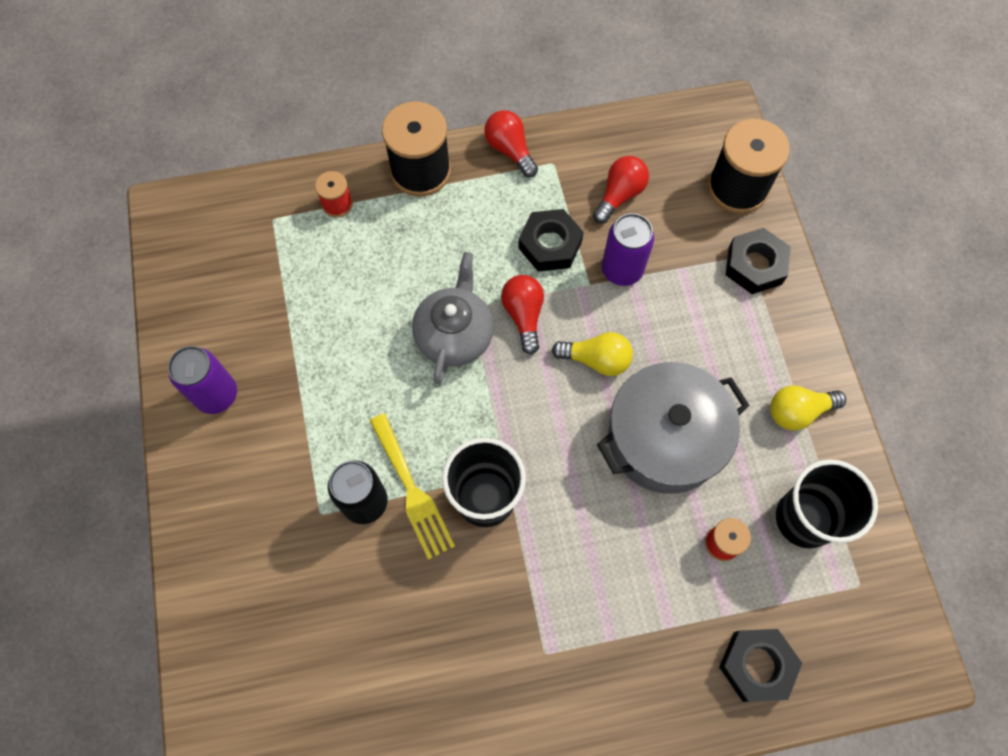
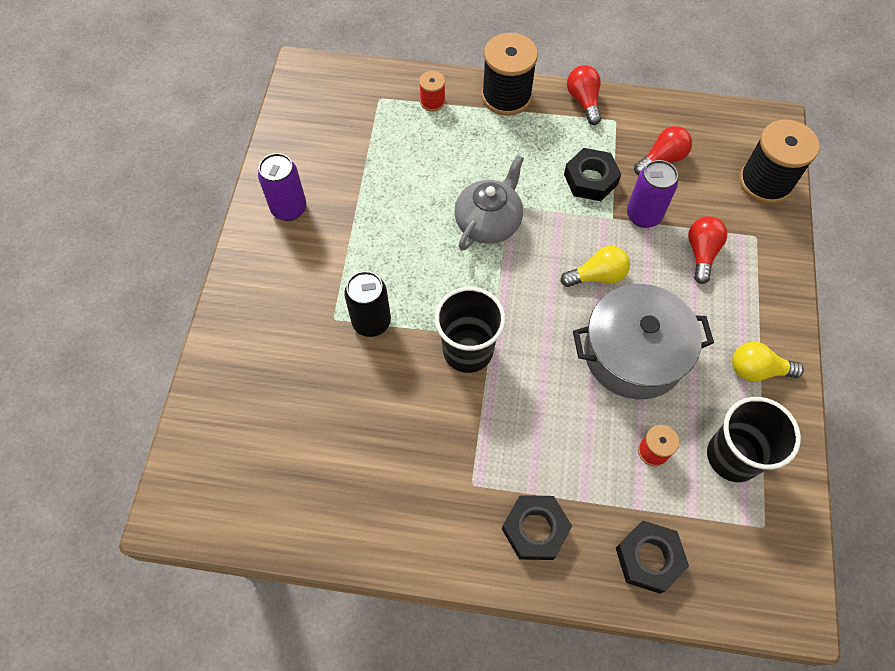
camera: 20 degrees right, 5 degrees down
(412, 491) = (411, 326): yellow fork -> none
(524, 315) = (549, 225): red light bulb -> red light bulb (701, 253)
(596, 360) = (597, 276): yellow light bulb -> yellow light bulb turned 45 degrees counterclockwise
(755, 265) = (759, 245): black nut -> black nut (535, 529)

